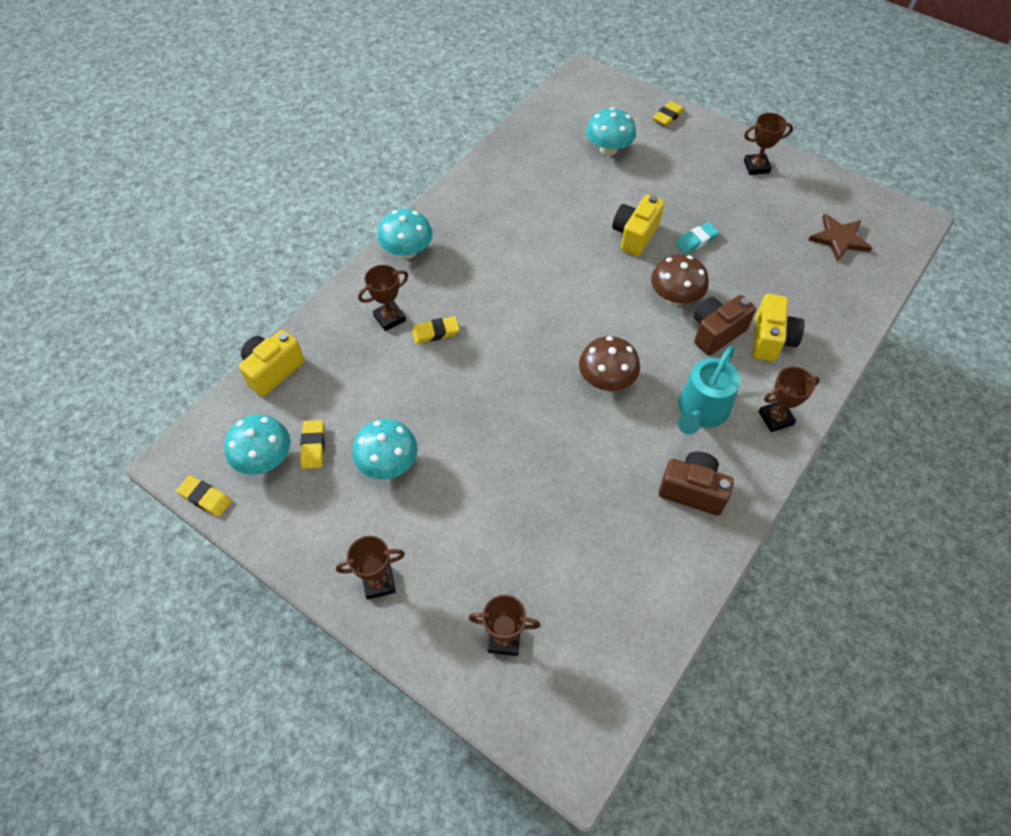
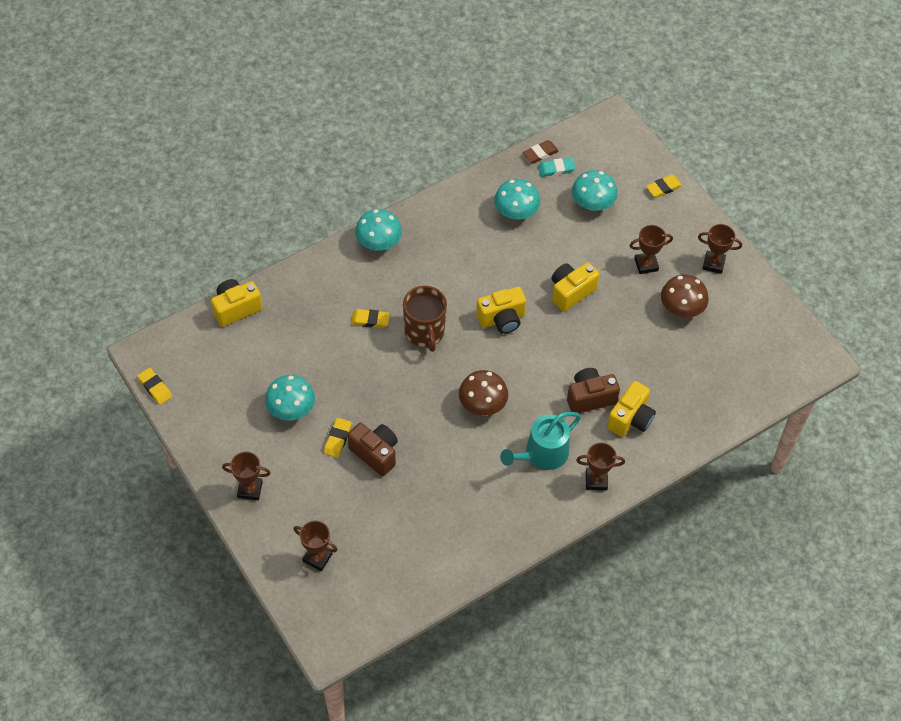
camera: 20 degrees right, 0 degrees up
(264, 458) = (205, 374): turquoise mushroom -> turquoise mushroom (516, 212)
(313, 446) = (243, 377): yellow eraser -> yellow eraser (337, 439)
(389, 318) = (340, 296): brown trophy -> brown trophy (646, 265)
(503, 325) = (425, 332): none -> brown mug
(532, 121) = (540, 153): none -> brown eraser
(579, 284) = (502, 319): none -> yellow camera
(675, 297) = (574, 356): brown mushroom -> brown mushroom (681, 308)
(692, 491) = (501, 509): brown camera -> brown camera (375, 453)
(696, 240) = (620, 314): turquoise eraser -> turquoise eraser (556, 169)
(839, 239) = (743, 354): brown star -> none

